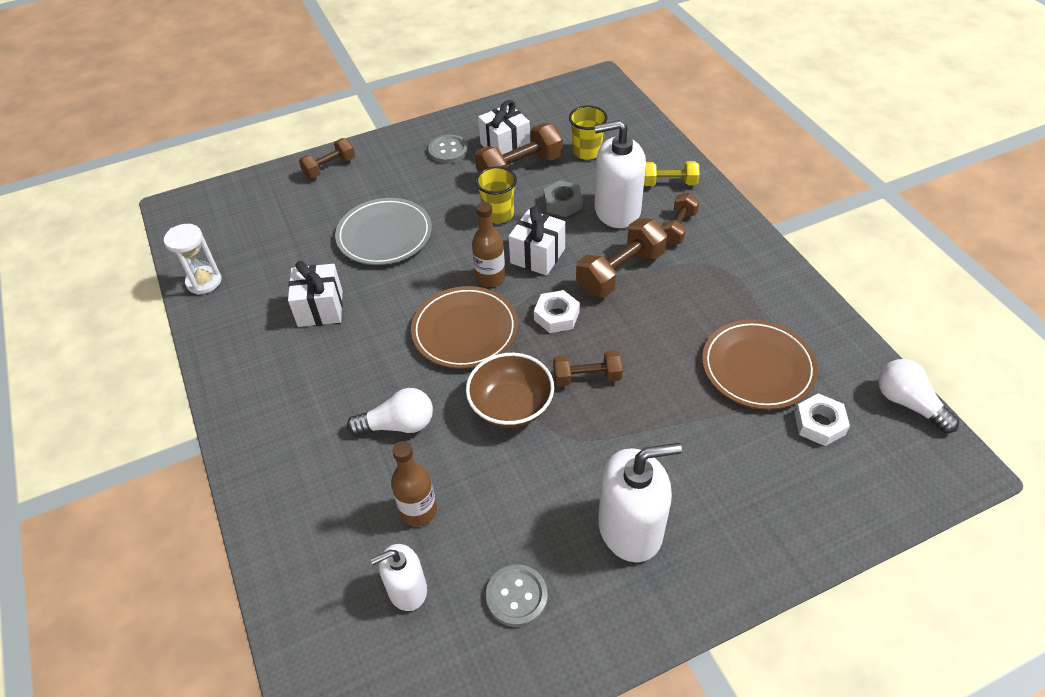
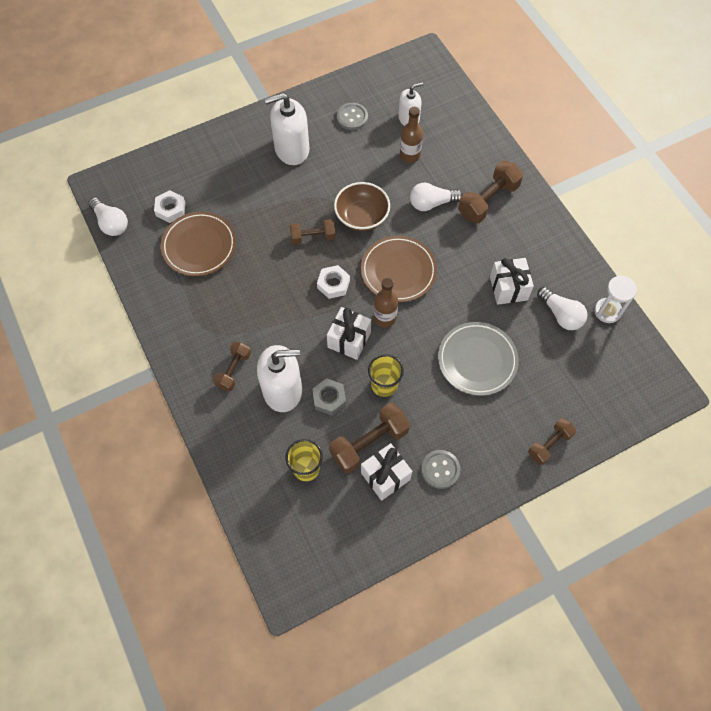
camera: 175 degrees right, 15 degrees up
(265, 278) = (560, 315): none -> white light bulb
(620, 272) = (284, 324): brown dumbbell -> brown dumbbell (488, 201)
(669, 183) = (234, 424): yellow dumbbell -> none

